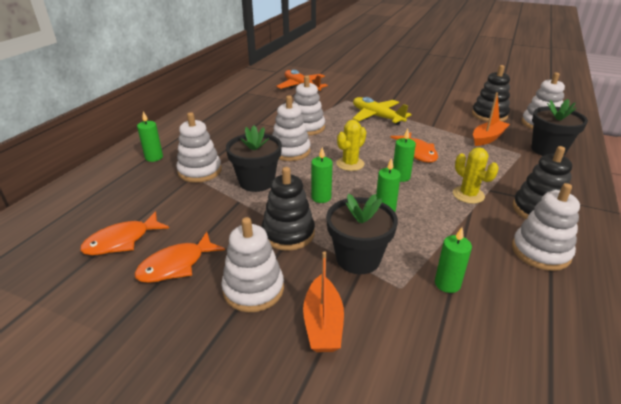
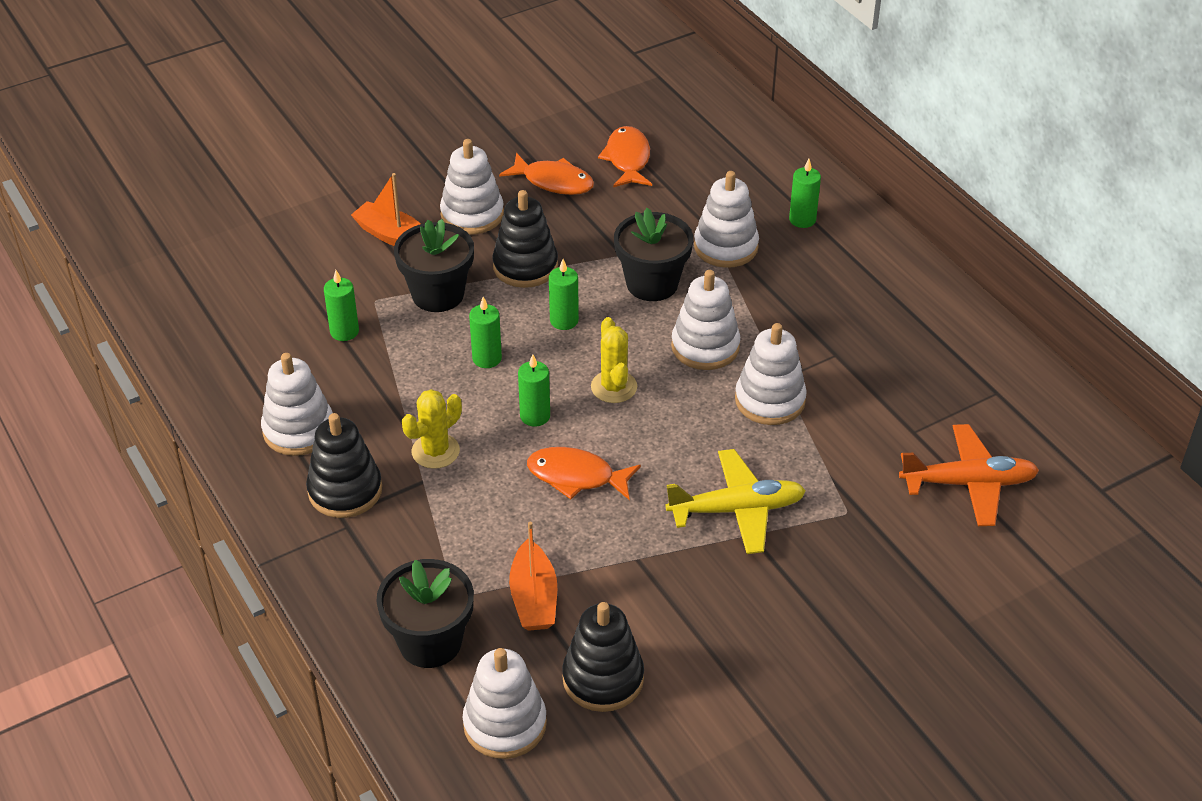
camera: 125 degrees right, 10 degrees up
(176, 265) = (553, 182): orange fish -> orange fish turned 120 degrees clockwise
(468, 195) = (435, 451): yellow cactus -> yellow cactus turned 45 degrees counterclockwise

